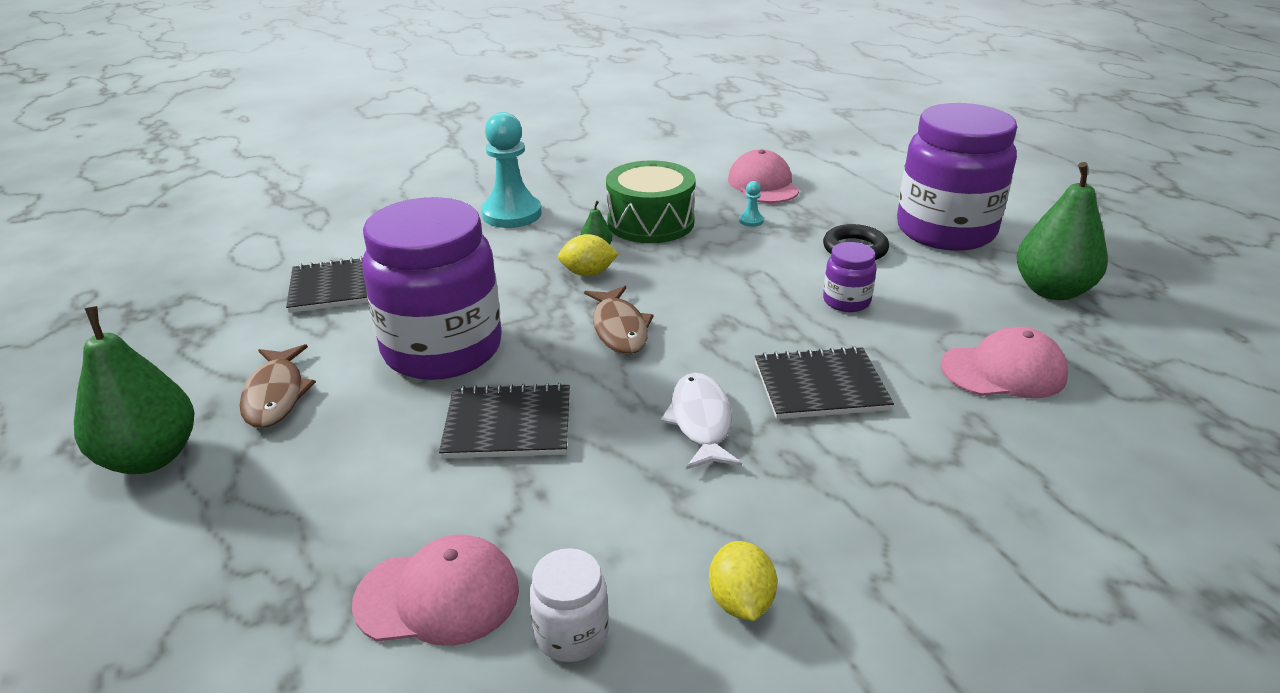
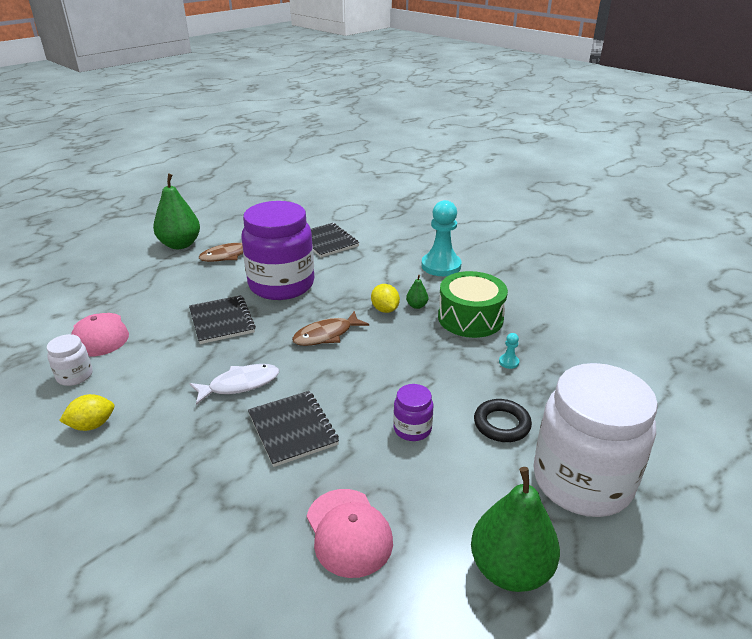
camera: 70 degrees right, 0 degrees up
(763, 185) = (579, 358): pink cap -> none
(945, 231) = (582, 481): purple jar -> white jar

